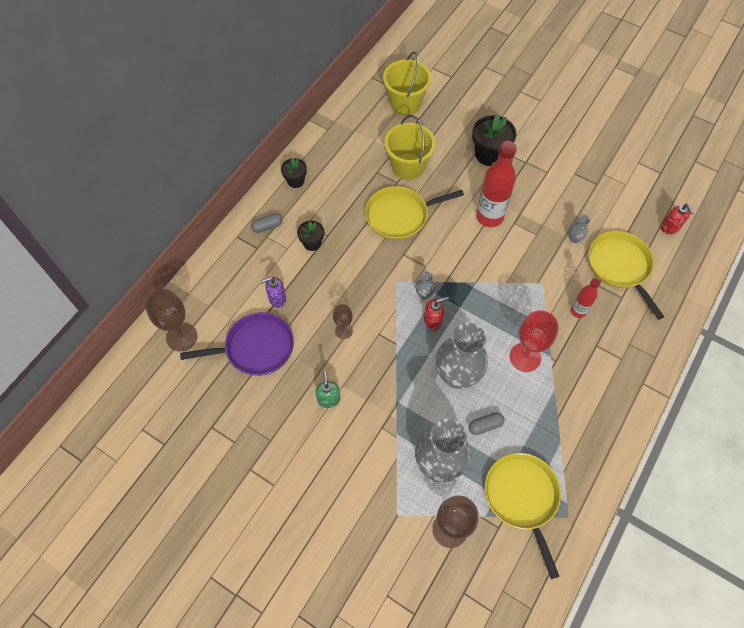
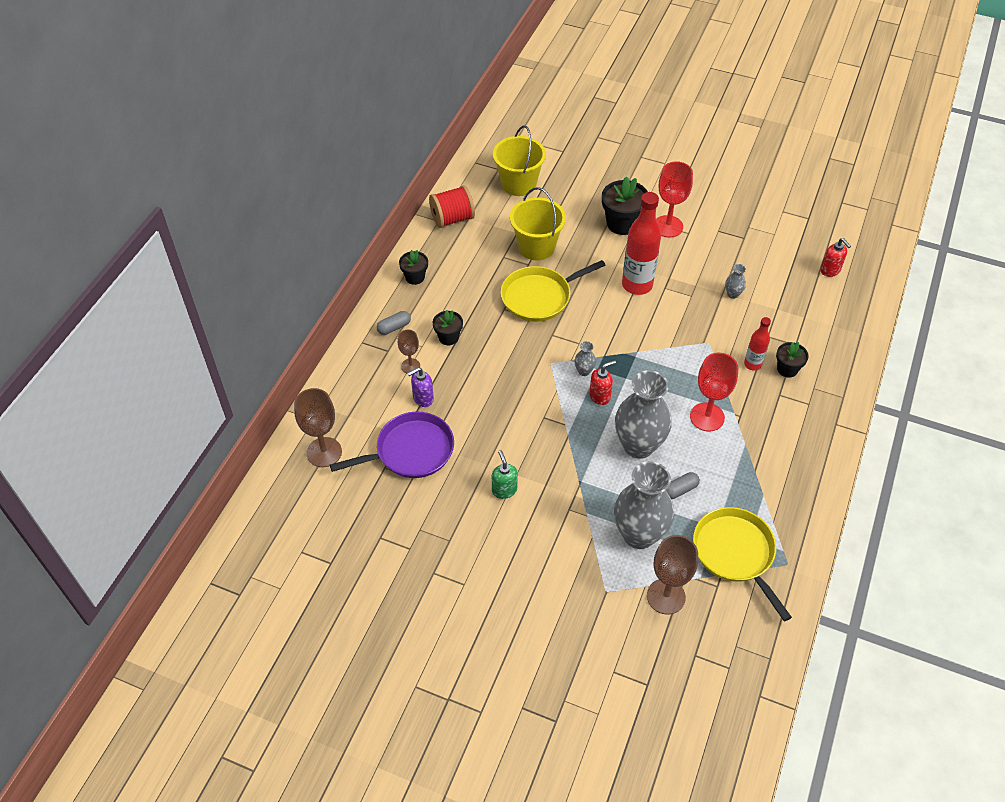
camera: 10 degrees left, 10 degrees down
(340, 129) = (452, 219): none -> red spool
(344, 331) = (504, 420): brown goblet -> brown goblet (410, 366)
(529, 163) = (668, 226): none -> red goblet
(609, 321) = (787, 369): none -> black flower pot
(620, 267) = (787, 315): yellow pan -> none

